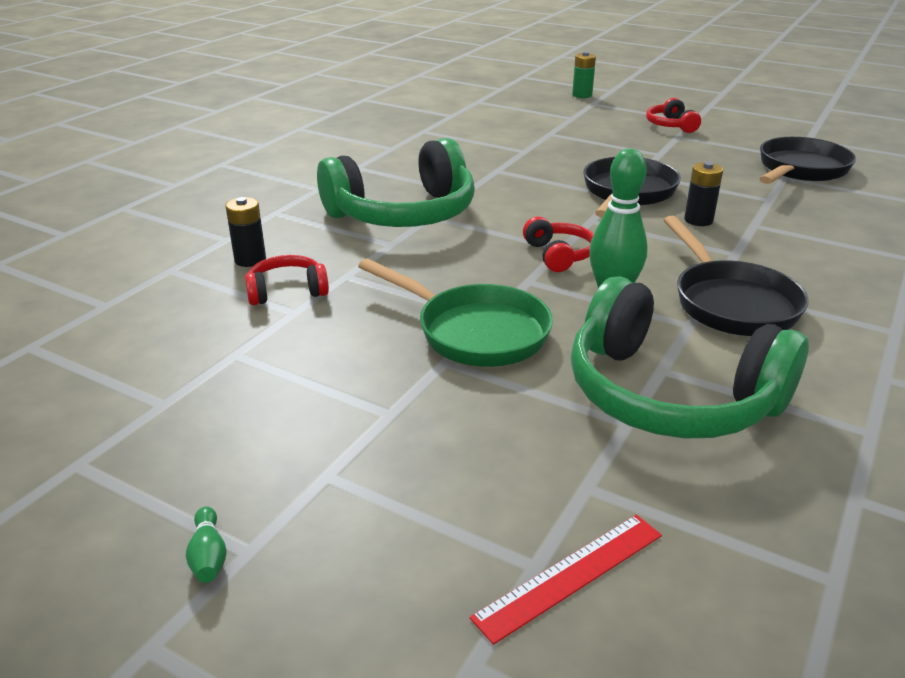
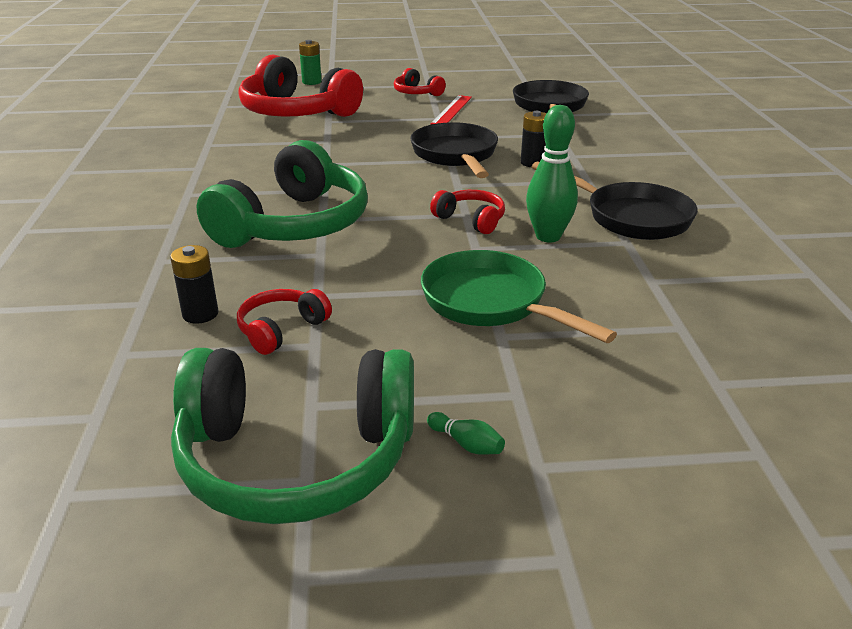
camera: 35 degrees left, 0 degrees up
(208, 556) = (540, 582): green bowling pin -> green bowling pin (466, 444)
(474, 332) = (491, 303): green pan -> green pan turned 135 degrees counterclockwise
(532, 119) = (297, 112): none -> red headphones
(571, 575) = (787, 448): red ruler -> red ruler (452, 110)
(670, 395) = (679, 296): green headphones -> green headphones (296, 458)

